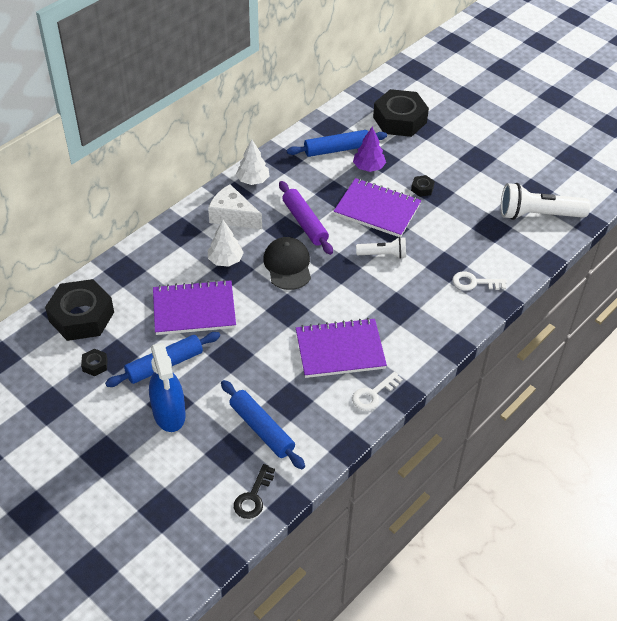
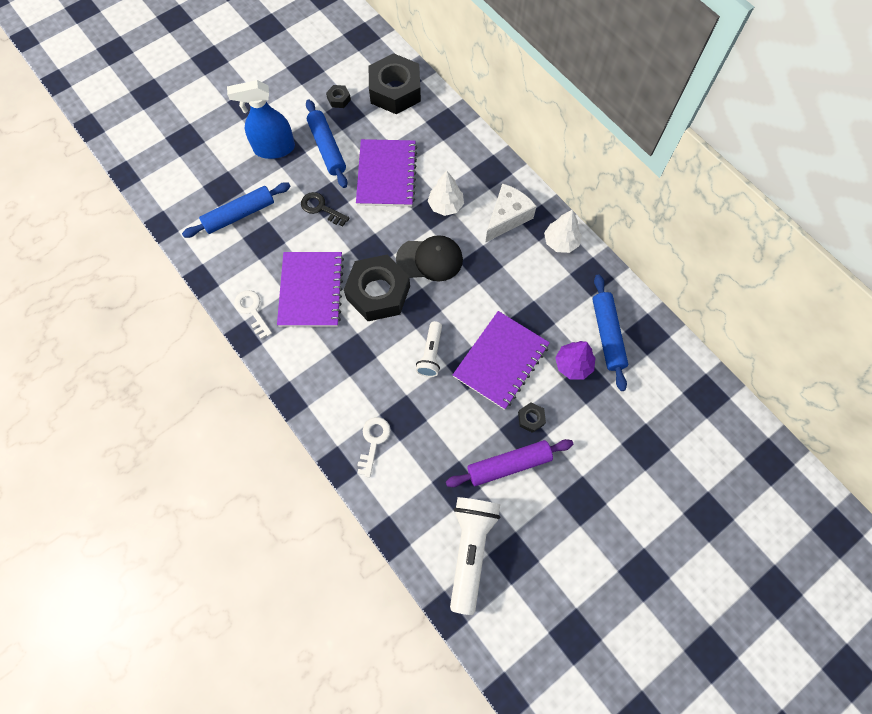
camera: 100 degrees right, 20 degrees up
(253, 497) = (175, 201): black key -> black key (321, 208)
(305, 223) = (489, 283): purple rolling pin -> purple rolling pin (508, 464)
(399, 120) = (660, 418): black nut -> black nut (378, 292)

